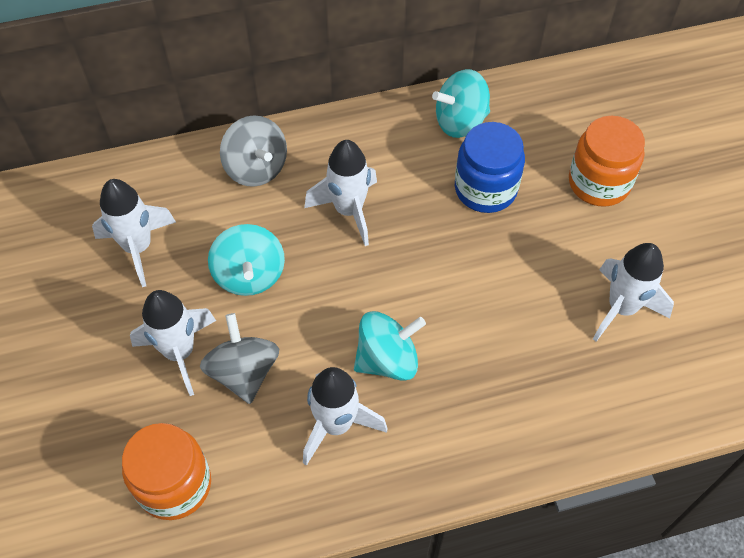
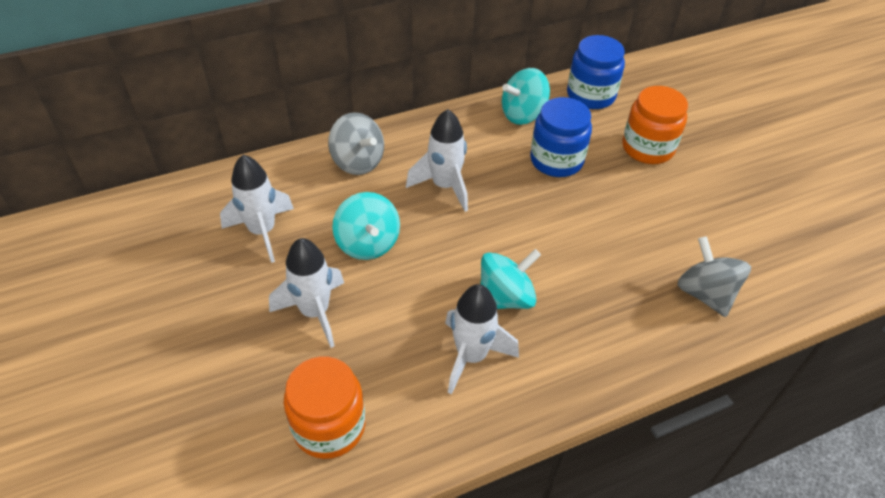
camera: 10 degrees left, 10 degrees down
(244, 372) = (377, 322): grey spinning top -> grey spinning top (705, 293)
(548, 102) = (590, 95): none -> blue jar
(621, 308) = (694, 237): white rocket -> none

